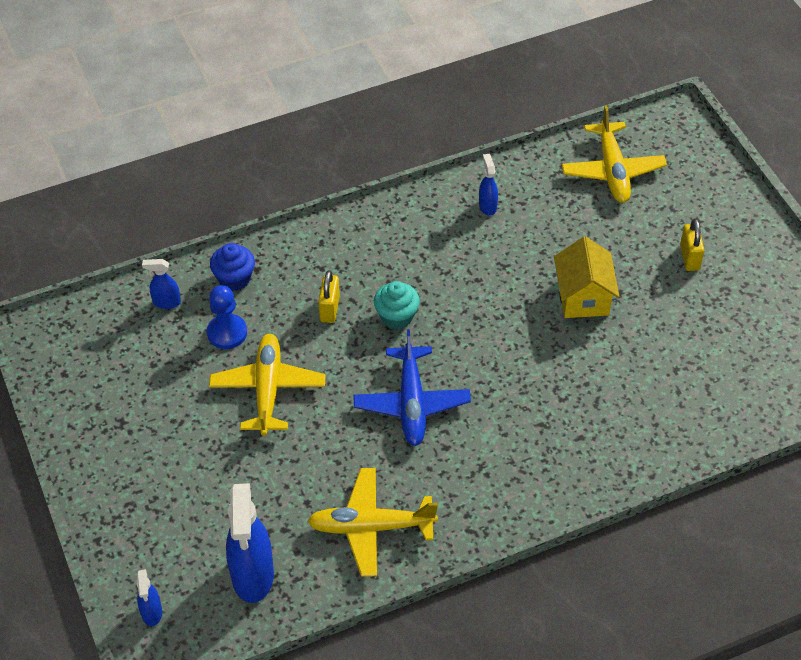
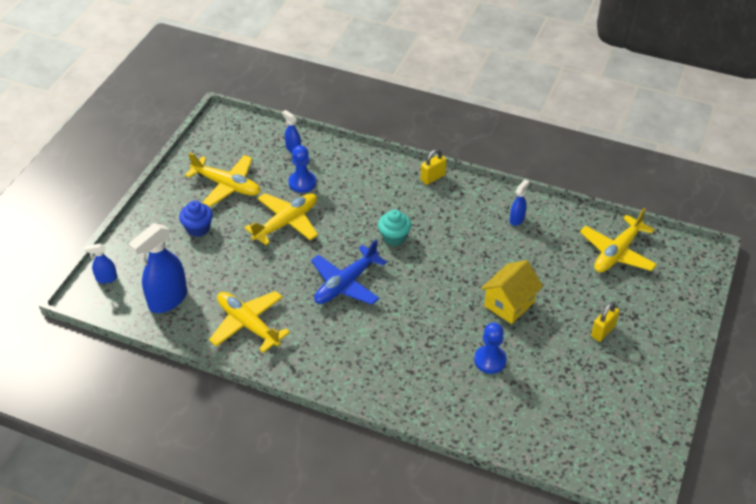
camera: 45 degrees right, 5 degrees down
(148, 400) = (227, 185): none -> yellow plane
(151, 613) = (106, 278): blue spray bottle -> blue spray bottle turned 45 degrees clockwise
(234, 279) = (338, 161): blue cupcake -> blue cupcake (198, 228)
(329, 309) = (365, 208): yellow padlock -> yellow padlock (433, 177)
(633, 366) = (490, 360): none -> blue pawn

